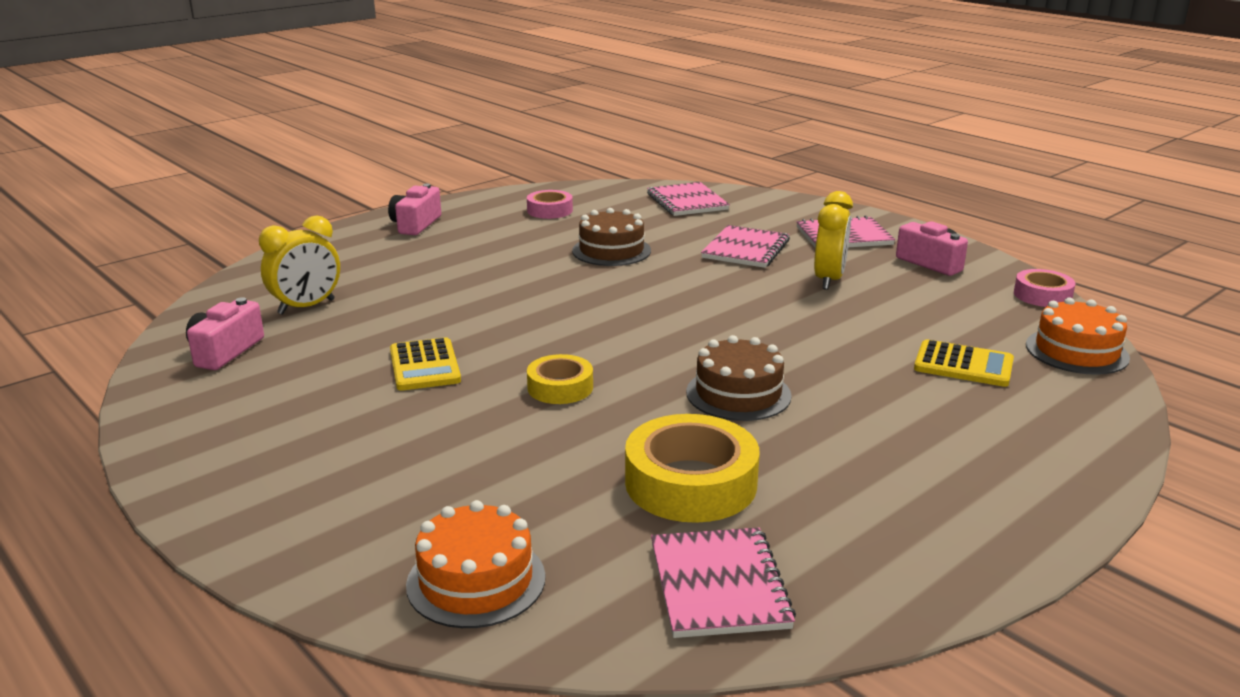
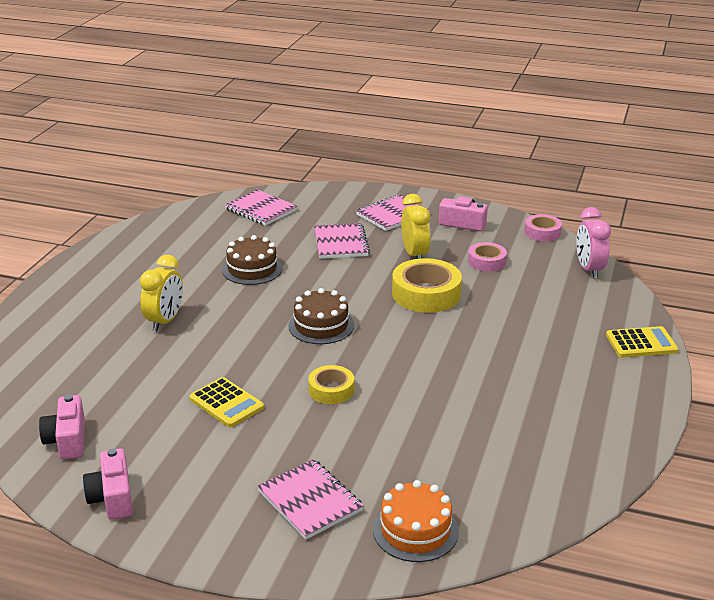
camera: 30 degrees left, 5 degrees up
(306, 307) = (83, 384): yellow clock -> yellow clock (165, 321)
(415, 224) = (78, 285): pink camera -> pink camera (112, 497)
(550, 210) = (169, 243): pink tape -> pink tape (486, 261)
(690, 483) = (468, 427): yellow tape -> yellow tape (426, 294)
(718, 585) = (537, 482): pink notebook -> pink notebook (310, 501)
(738, 394) = (439, 359): brown cake -> brown cake (321, 325)
(963, 365) = (540, 298): yellow calculator -> yellow calculator (641, 343)
(1076, 351) = (589, 269): orange cake -> pink clock

